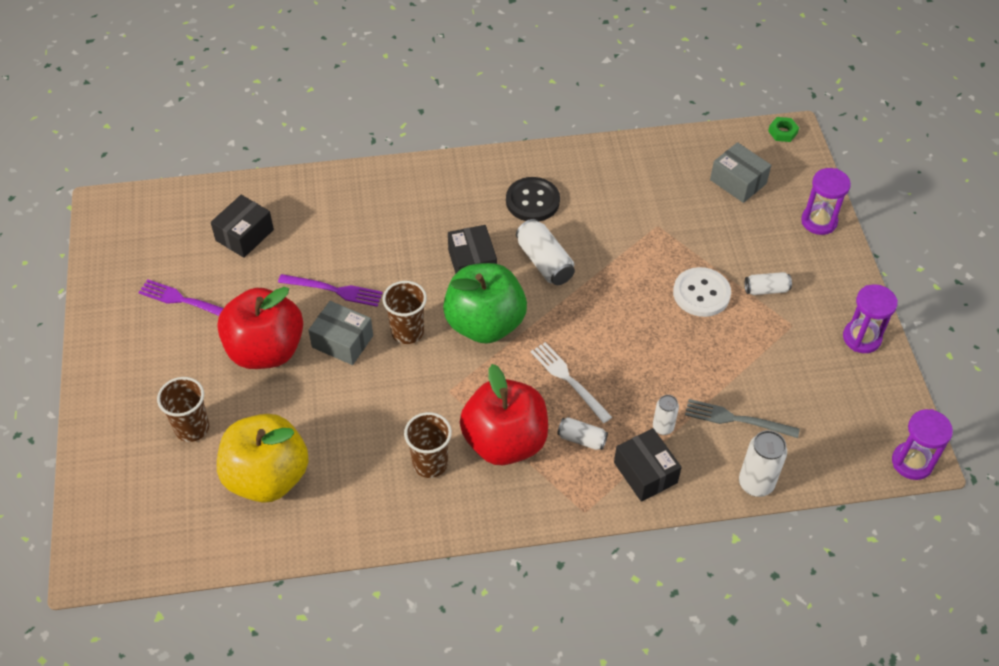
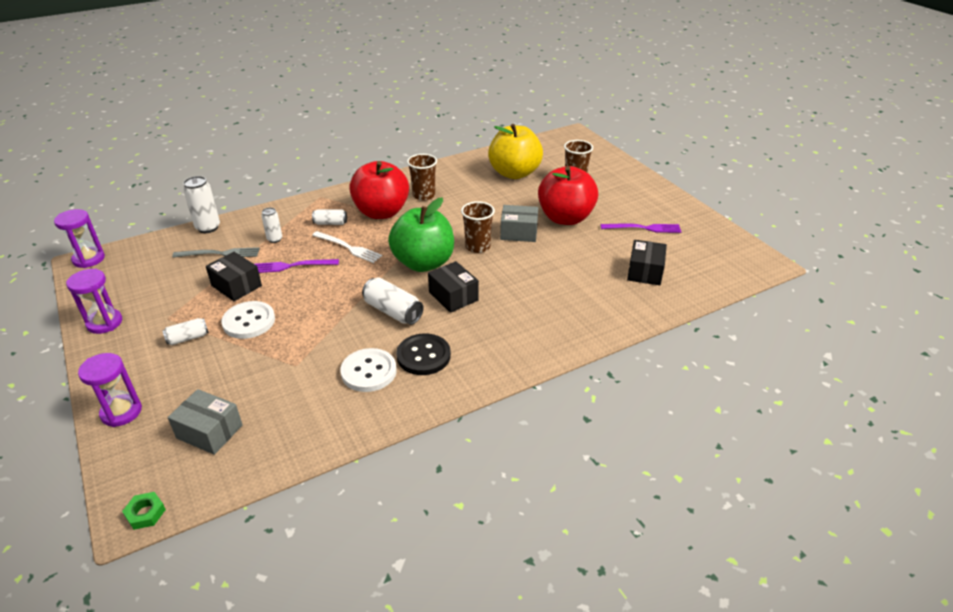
camera: 160 degrees right, 15 degrees down
(334, 290) = (547, 256): purple fork -> purple fork (292, 266)
(589, 199) = (369, 371): none -> white button
(645, 473) = (284, 218): black box -> black box (236, 286)

